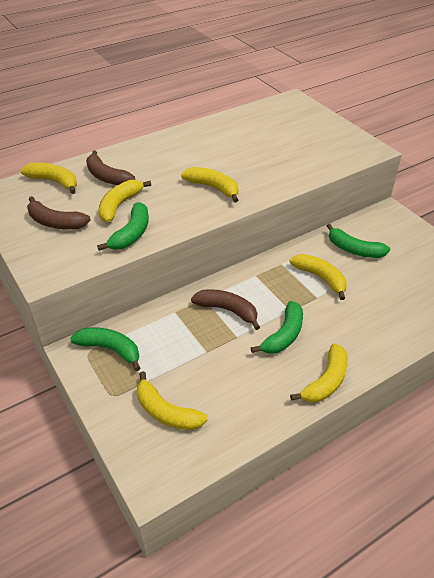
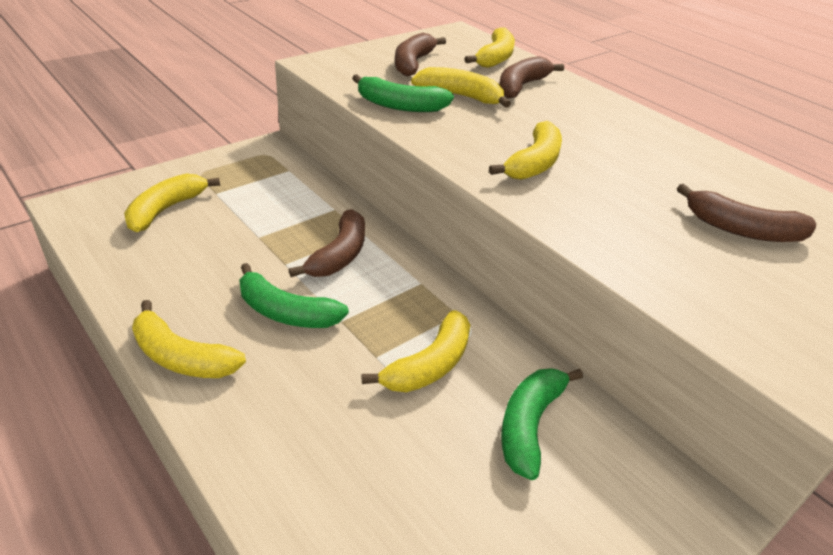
camera: 80 degrees right, 5 degrees down
(110, 349) = (271, 168): green banana -> none
(275, 138) = (742, 230): none -> brown banana

